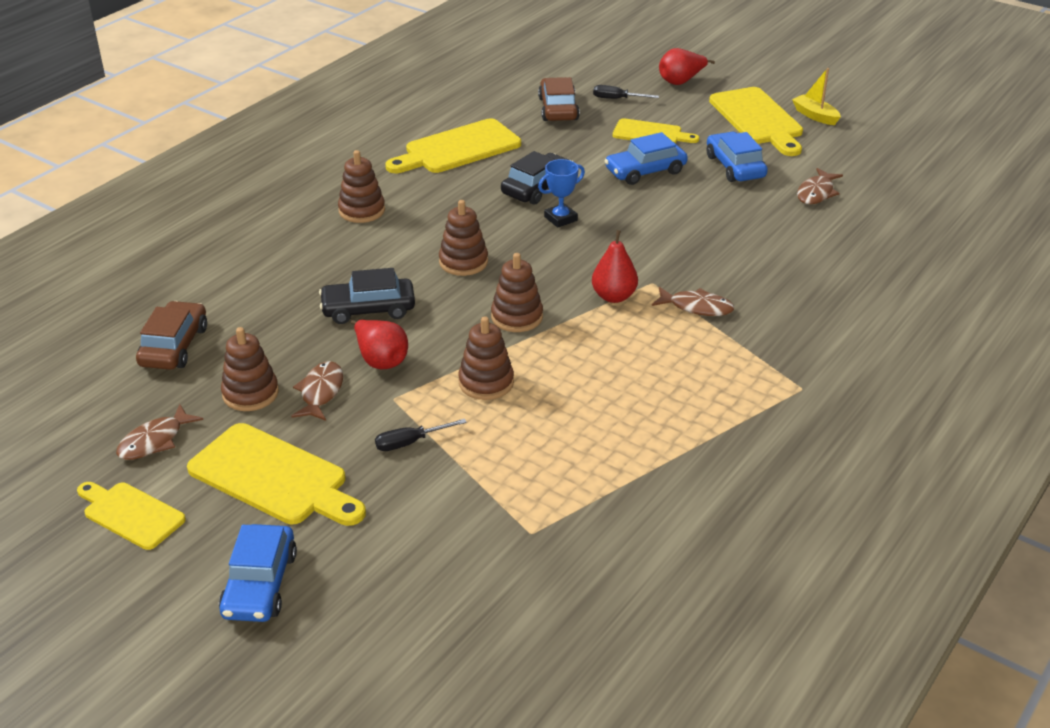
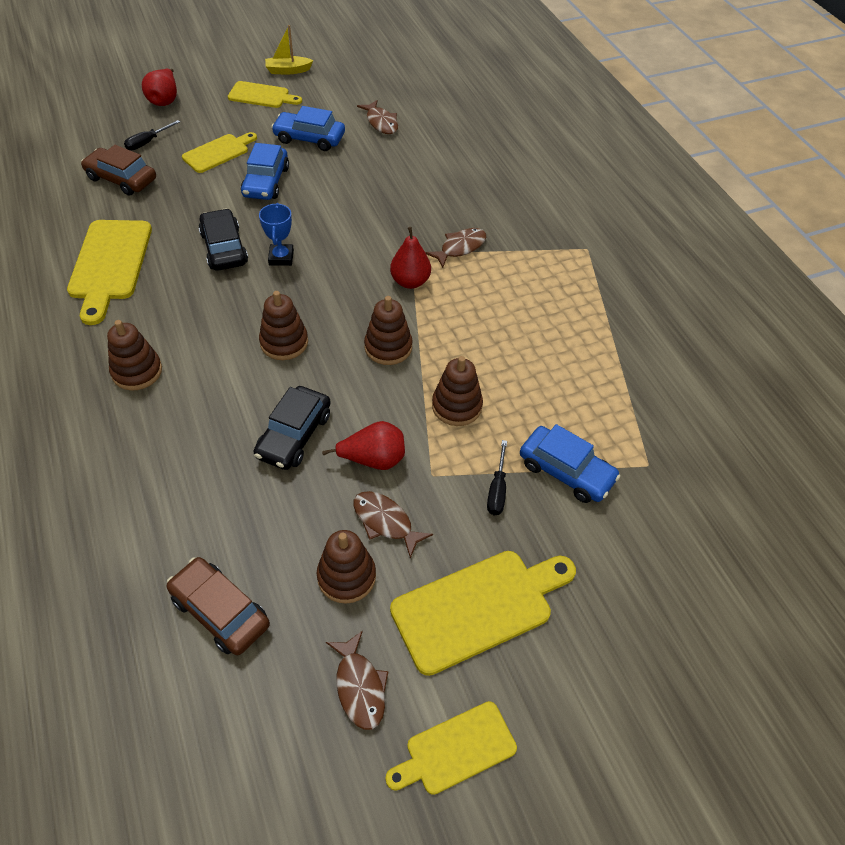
camera: 60 degrees left, 15 degrees up
(260, 584) = (610, 675): blue car -> blue car (566, 471)
(758, 119) = (261, 96): yellow cutting board -> yellow cutting board, size x0.62

